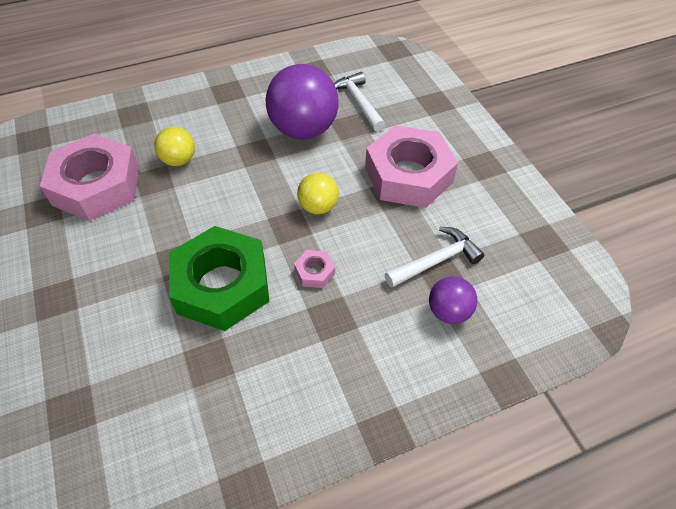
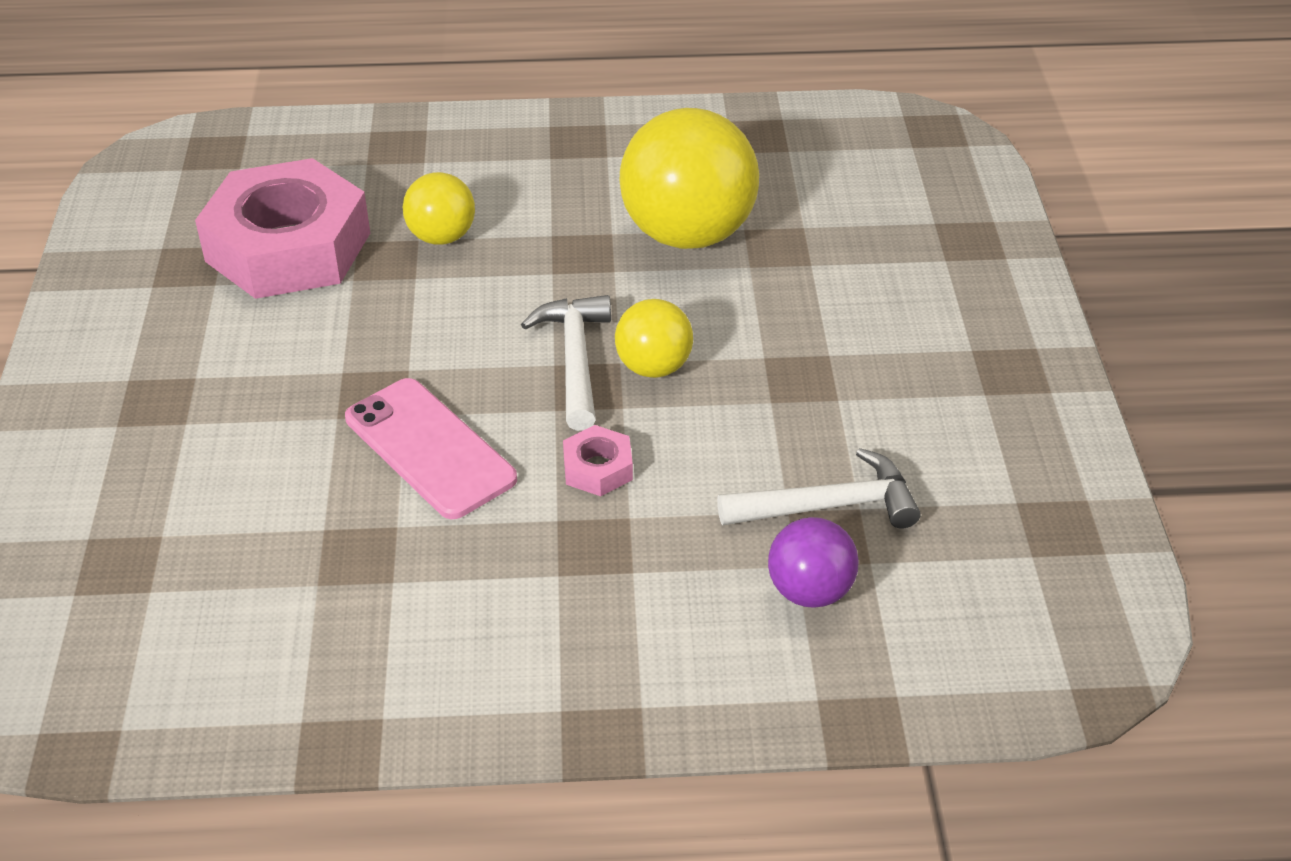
camera: 20 degrees right, 10 degrees down
(222, 285) = (429, 448): green nut -> pink phone
(303, 130) = (688, 234): purple ball -> yellow ball
(358, 102) = (815, 209): white hammer -> white hammer (575, 359)
(408, 175) = (849, 354): pink nut -> none

